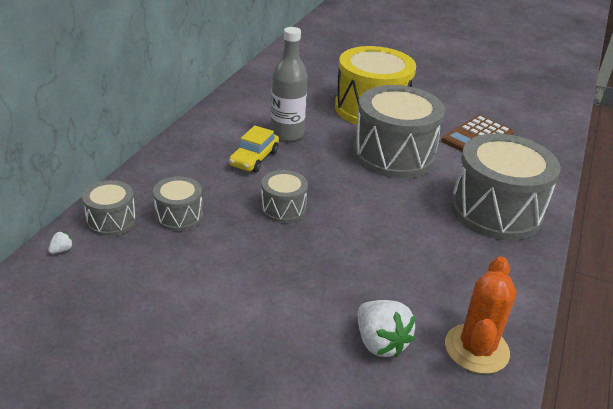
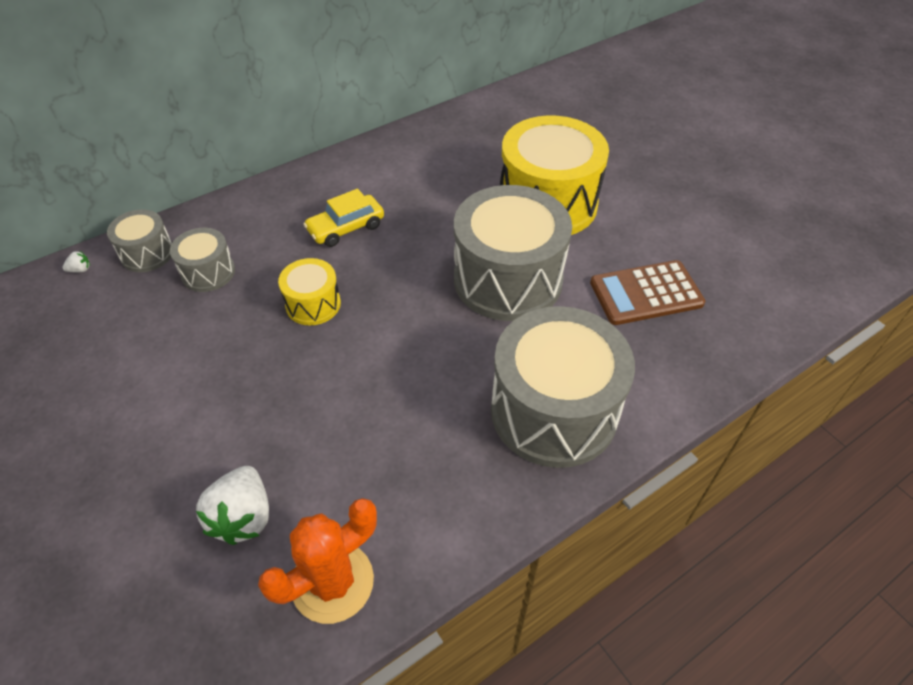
camera: 35 degrees right, 15 degrees up
(283, 208) = (313, 304): grey drum -> yellow drum
(287, 134) = (412, 207): grey bottle -> none

